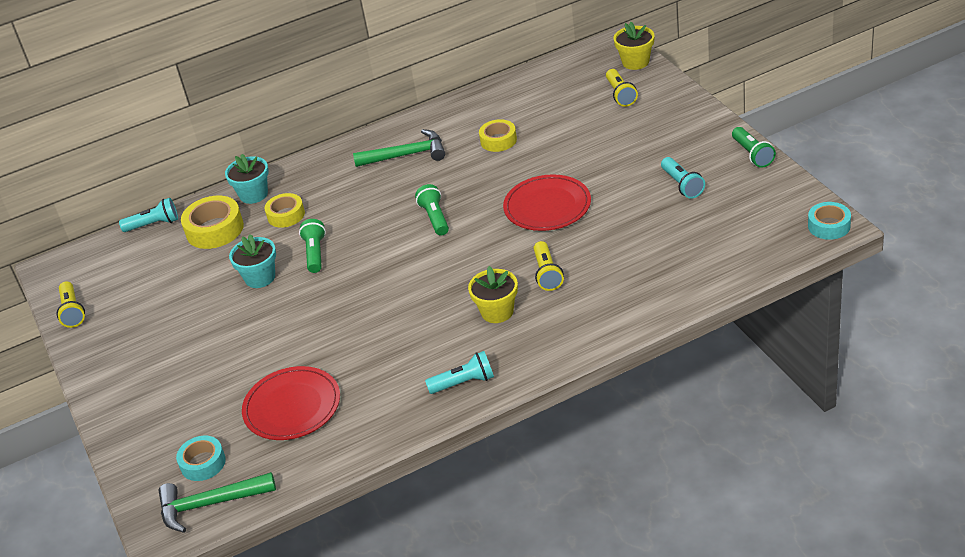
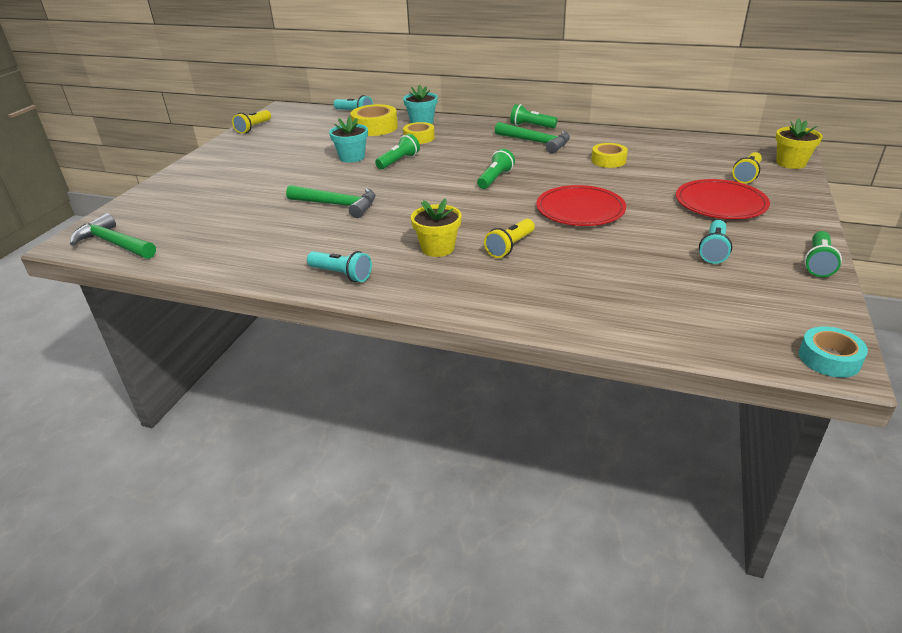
camera: 40 degrees right, 5 degrees down
(203, 463) = (154, 222): turquoise tape -> none
(292, 406) = (241, 224): red plate -> red plate (720, 203)
(343, 332) = (337, 205): none -> green hammer
(372, 137) = (531, 126): none -> green flashlight

